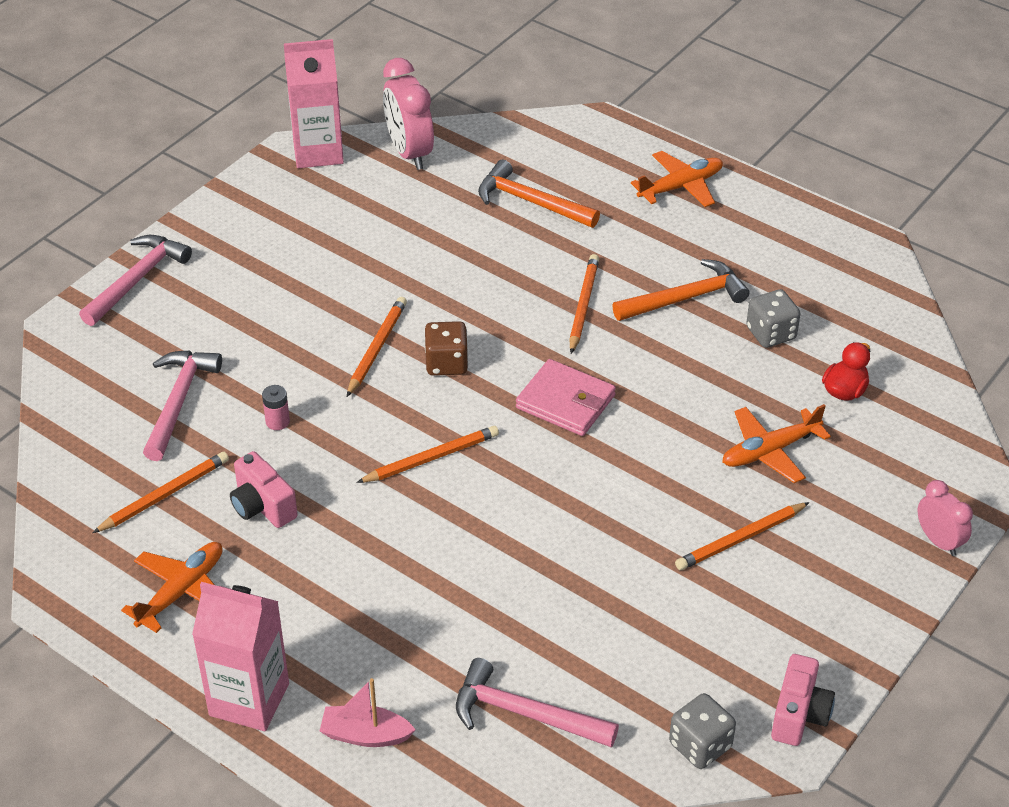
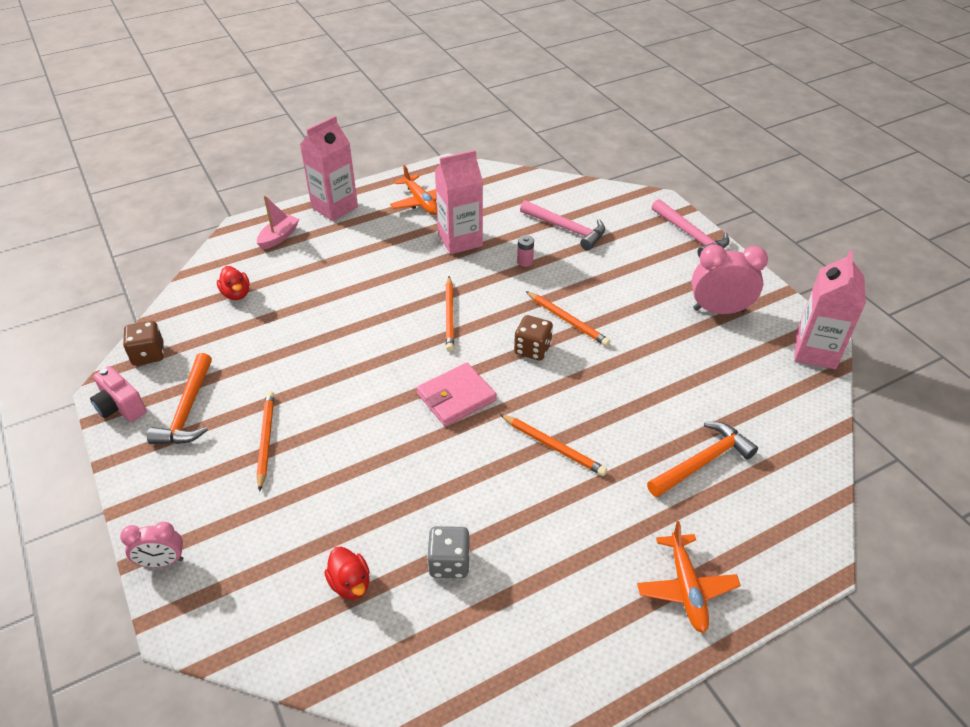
camera: 115 degrees right, 0 degrees up
(164, 495) = (494, 209): orange pencil -> none
(262, 506) = (460, 240): pink camera -> pink carton
(409, 153) = (799, 405): pink clock -> pink clock (719, 310)
(525, 714) = (236, 294): pink hammer -> red duck
(685, 298) = (526, 519): orange hammer -> orange hammer (187, 410)
(700, 745) = (148, 354): grey dice -> brown dice
(770, 451) = (327, 496): orange plane -> none

